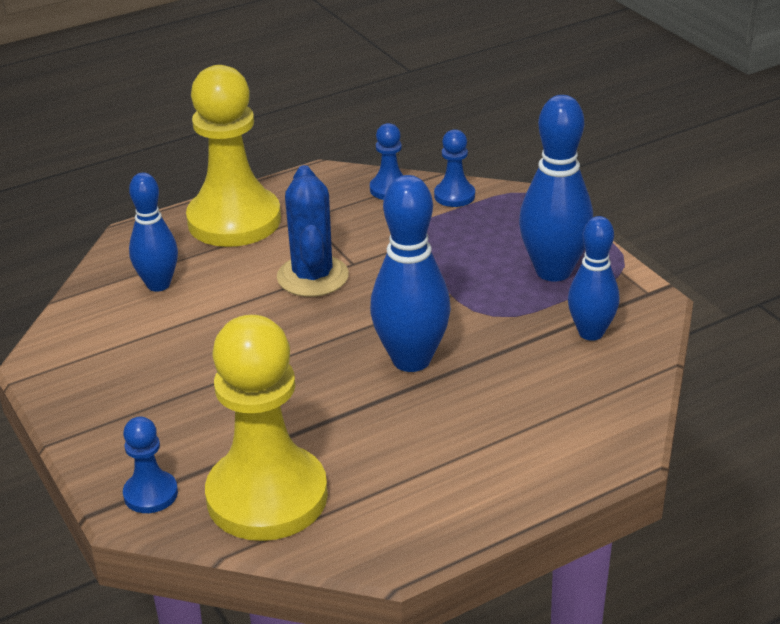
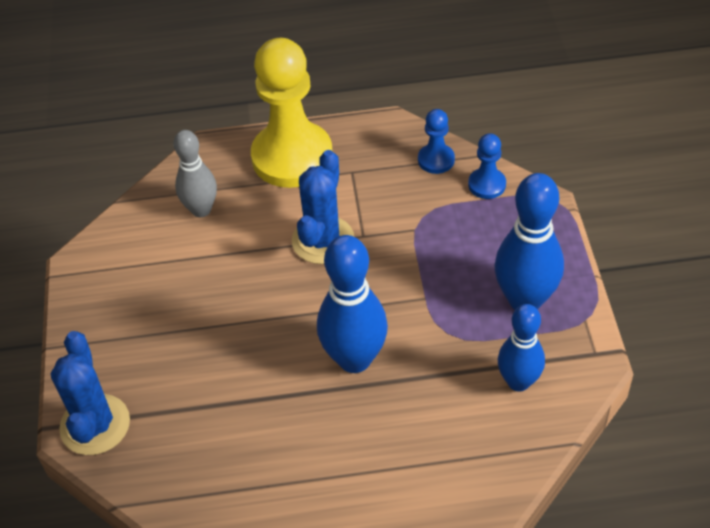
camera: 25 degrees right, 15 degrees up
(150, 494) = (95, 425): blue pawn -> blue cactus
(158, 284) = (201, 210): blue bowling pin -> grey bowling pin
(267, 496) = (175, 460): yellow pawn -> none

